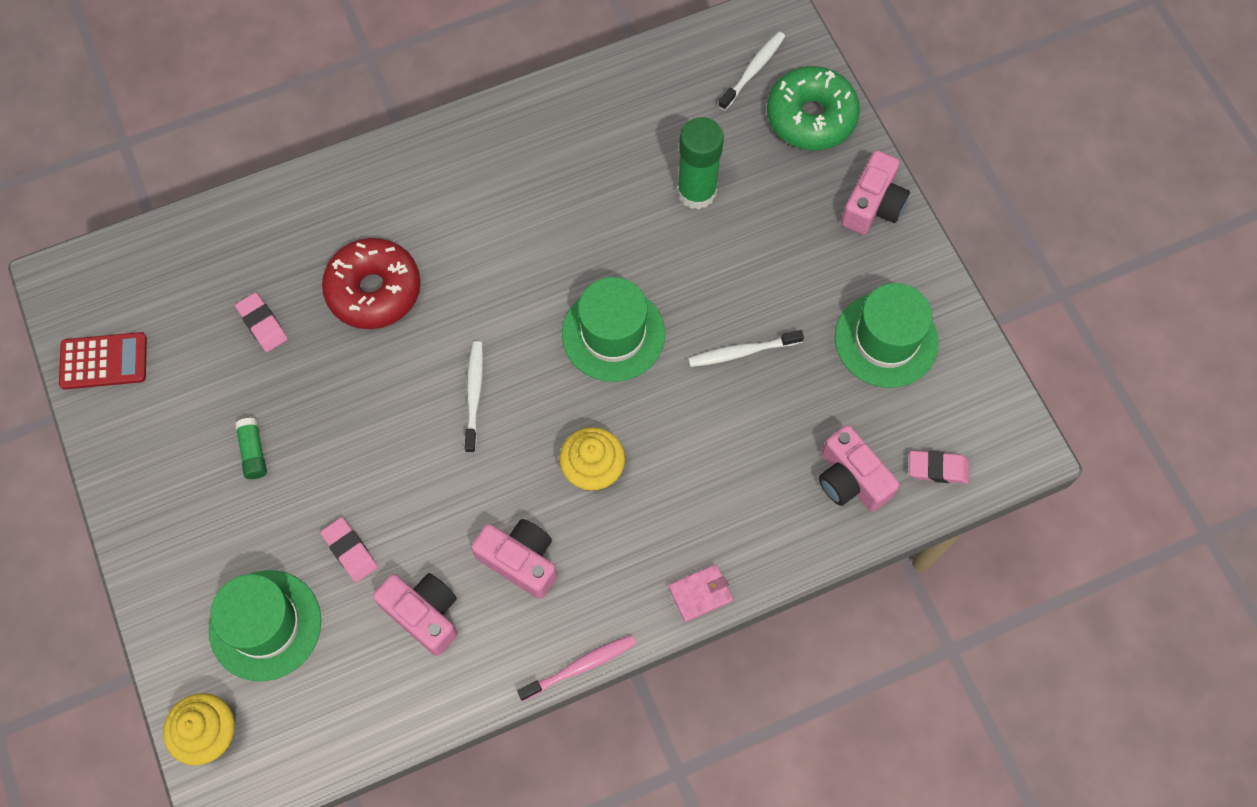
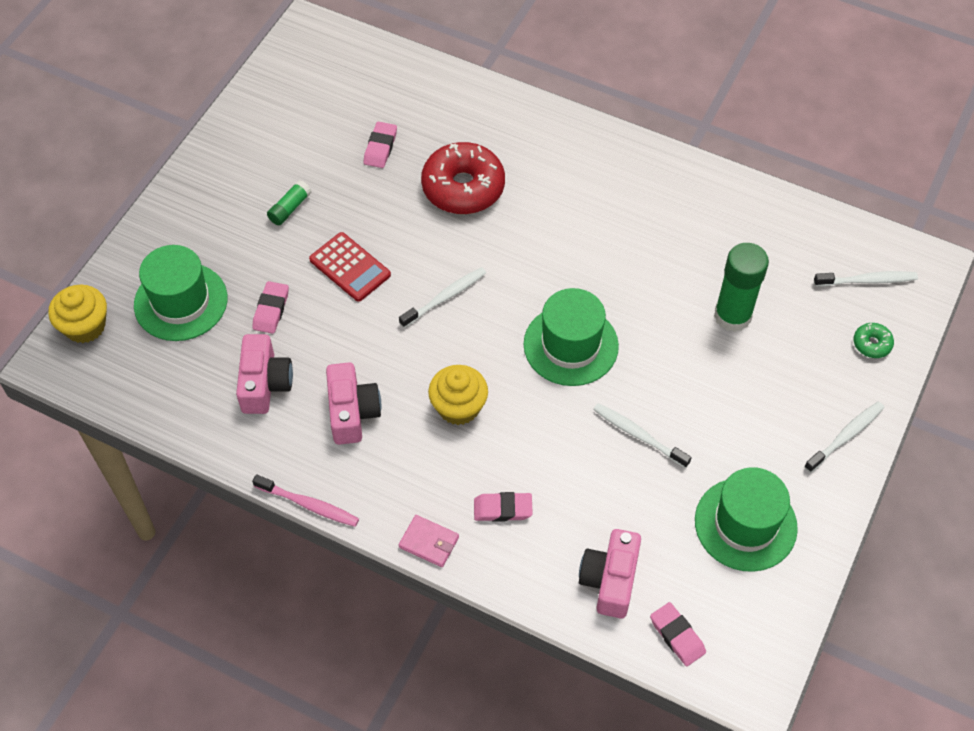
camera: 50 degrees right, 10 degrees down
(104, 361) = (277, 89): red calculator -> red calculator (350, 267)
(719, 510) = (502, 509): none -> pink eraser
(811, 117) = (872, 344): green donut -> green donut, size x0.44
(873, 205) = (846, 436): pink camera -> white toothbrush

